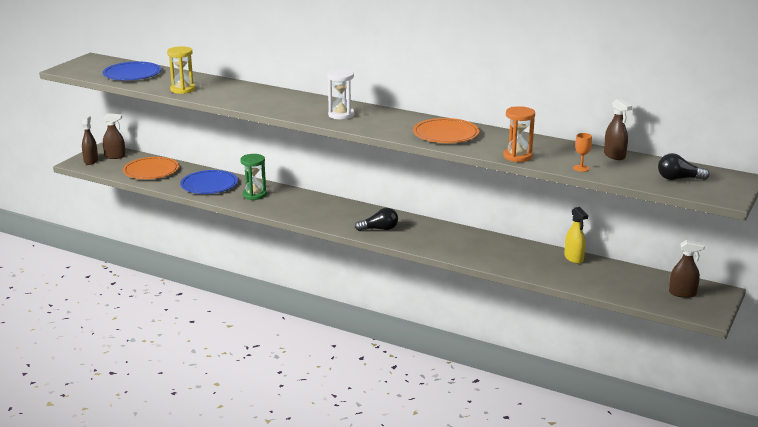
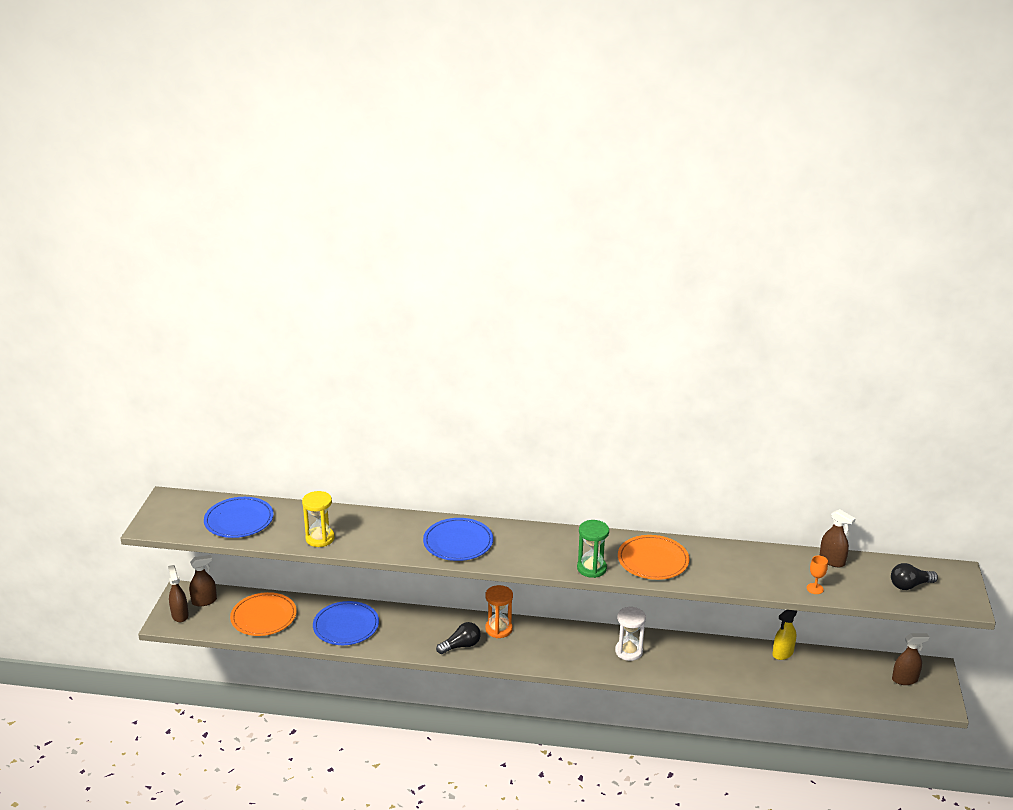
camera: 20 degrees left, 5 degrees up
(254, 195) = (407, 631): green hourglass -> green hourglass (591, 568)
(289, 104) = (458, 542): none -> blue plate
(341, 115) = (525, 549): white hourglass -> white hourglass (628, 651)
(379, 229) = (572, 655): black light bulb -> black light bulb (461, 646)
(517, 156) = (745, 583): orange hourglass -> orange hourglass (498, 629)
(574, 258) = (782, 653): yellow spray bottle -> yellow spray bottle turned 90 degrees clockwise

